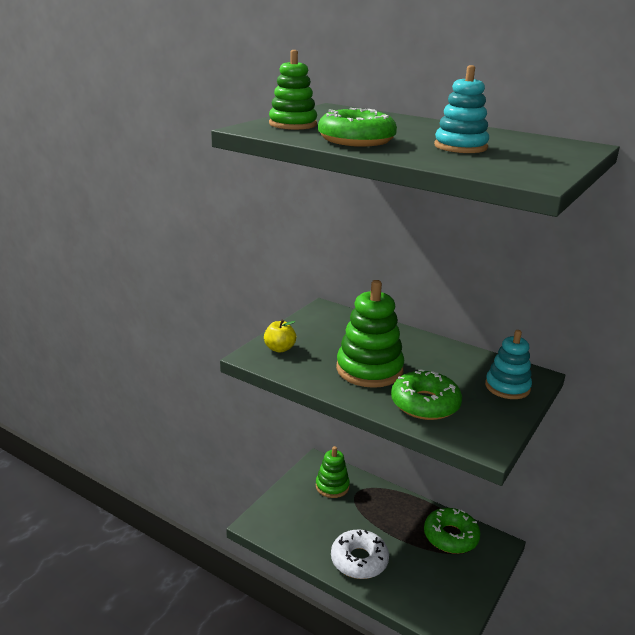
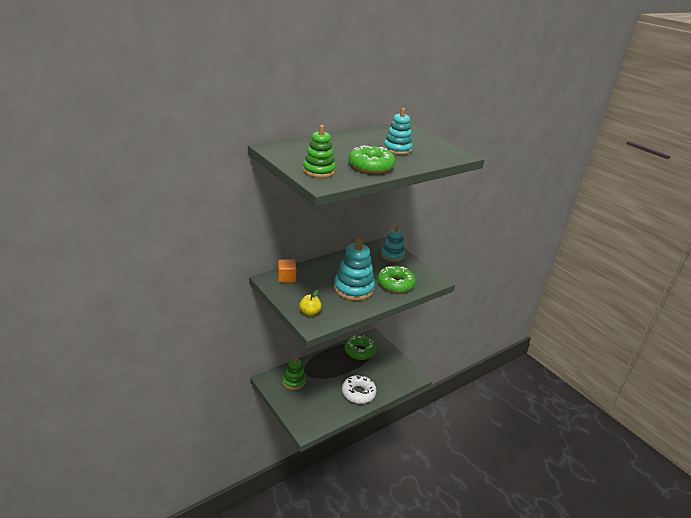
camera: 70 degrees left, 5 degrees up
(340, 318) = (286, 278): none -> orange cube
(369, 370) = (353, 289): green stacking toy -> turquoise stacking toy

